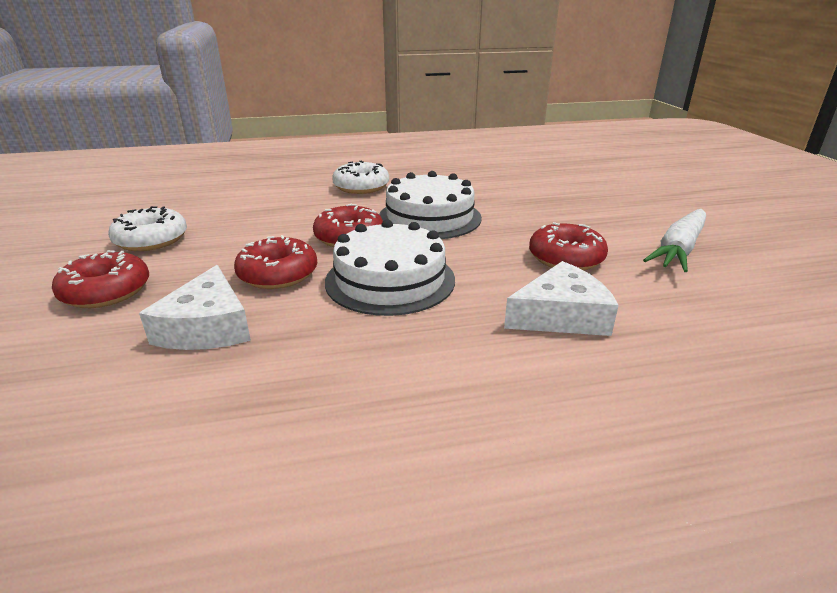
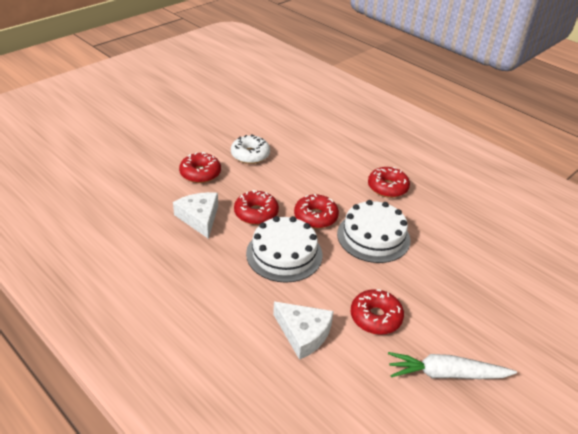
camera: 55 degrees right, 10 degrees up
(207, 327) = (199, 218): white cheese -> white cheese turned 105 degrees clockwise
(361, 187) = (387, 187): white donut -> red donut

